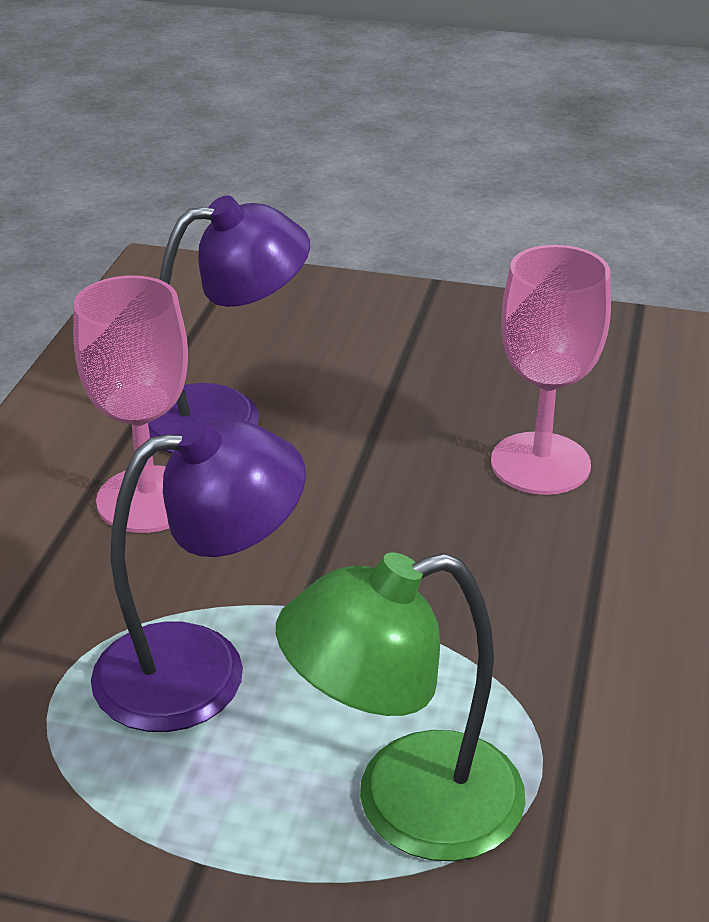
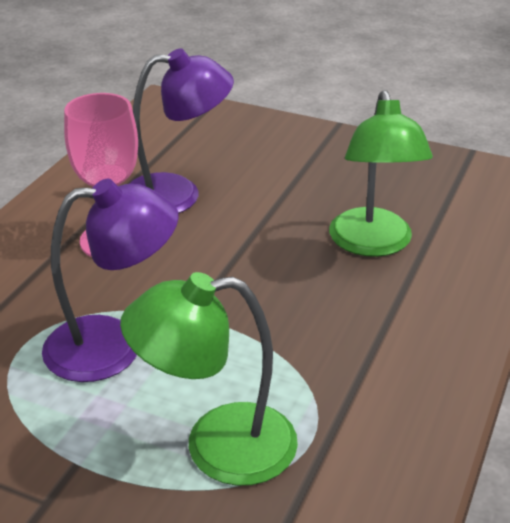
camera: 10 degrees right, 0 degrees up
(540, 464) = (373, 244): pink goblet -> green lamp

